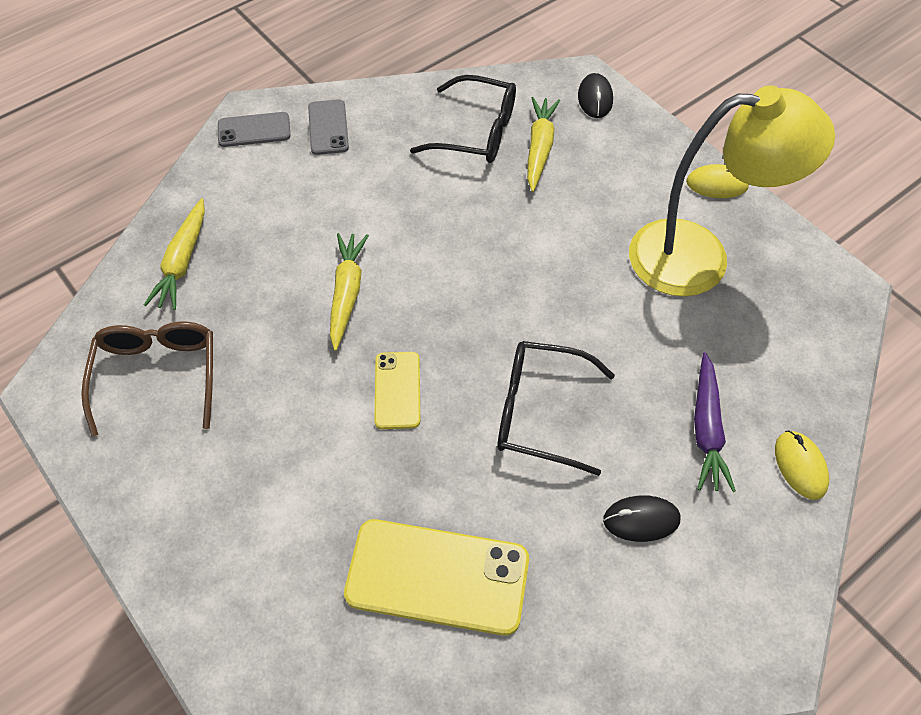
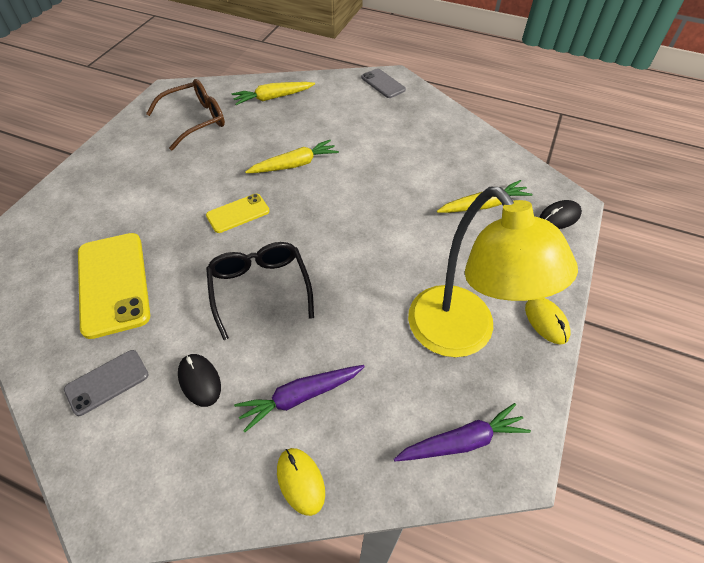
camera: 60 degrees right, 5 degrees down
(328, 127) = (411, 108): grey phone -> grey phone (107, 382)
(477, 132) = (468, 170): black glasses -> none
(800, 466) = (300, 481): yellow mouse -> yellow mouse turned 75 degrees counterclockwise
(812, 317) = (462, 441): none -> purple carrot

